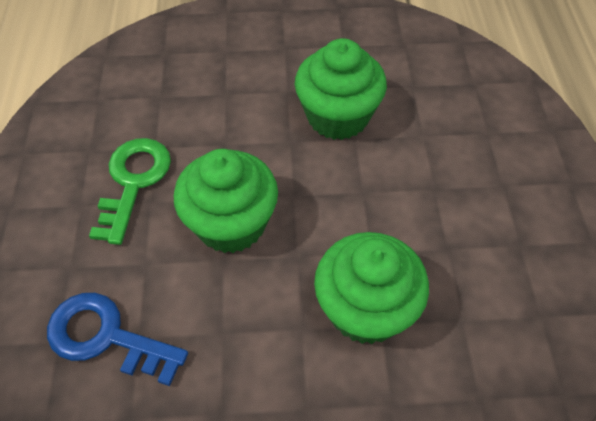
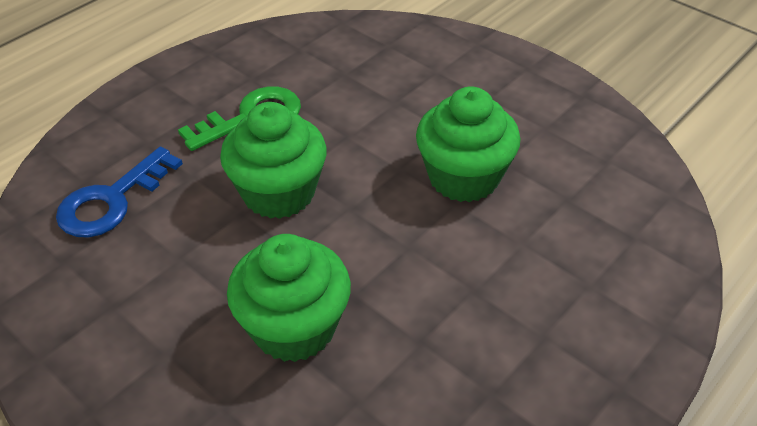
camera: 45 degrees right, 10 degrees down
(106, 337) = (112, 200): blue key -> blue key turned 120 degrees counterclockwise

